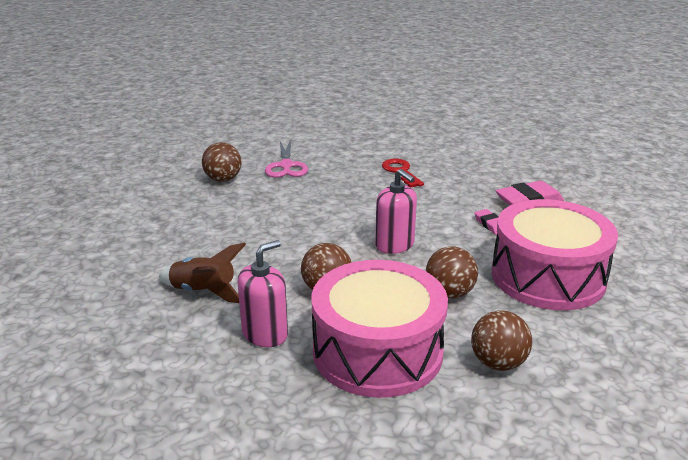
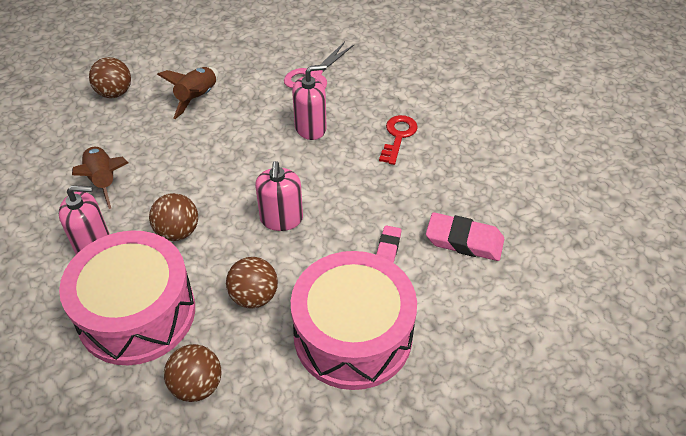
camera: 40 degrees right, 20 degrees up
(207, 211) = (197, 98): none -> brown rocket
(223, 179) = (248, 67): brown ball -> brown ball (114, 93)
(331, 191) = (310, 128): none -> pink soap dispenser

